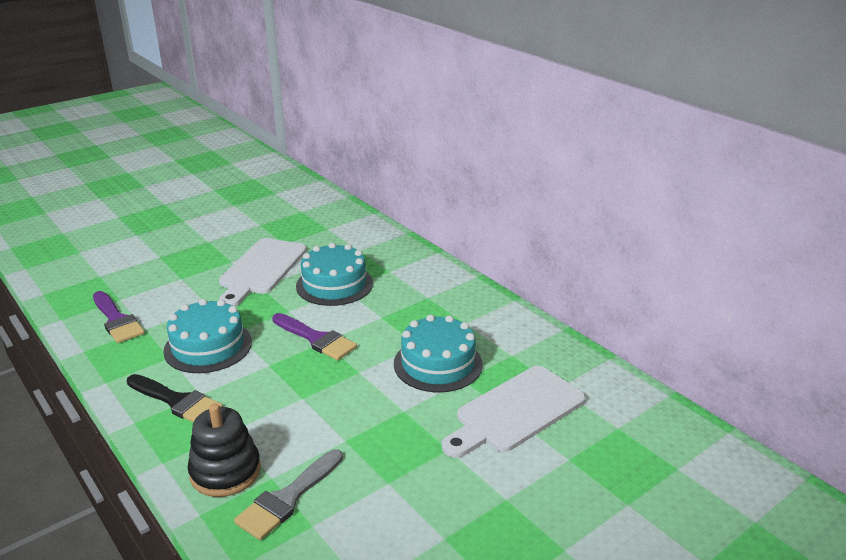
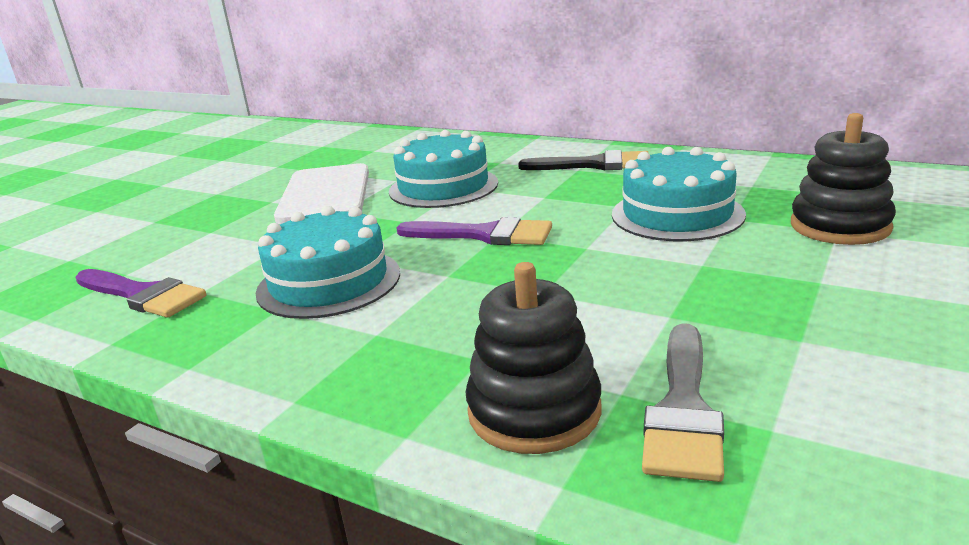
camera: 20 degrees left, 5 degrees down
(177, 401) = (346, 353): black brush -> black brush (594, 164)
(516, 411) = (840, 226): white cutting board -> black stacking toy

